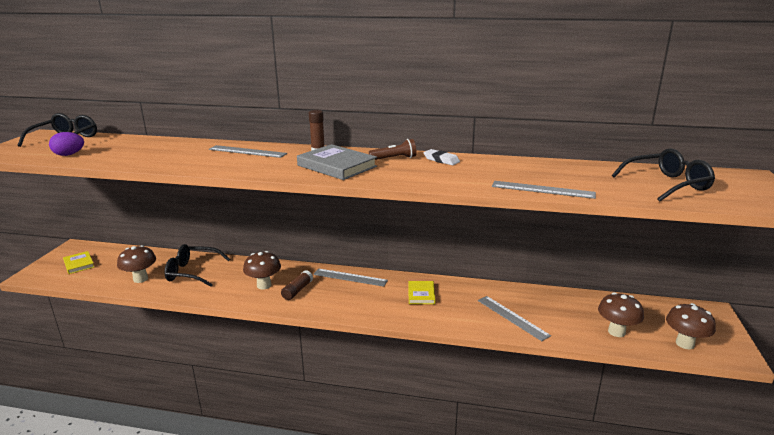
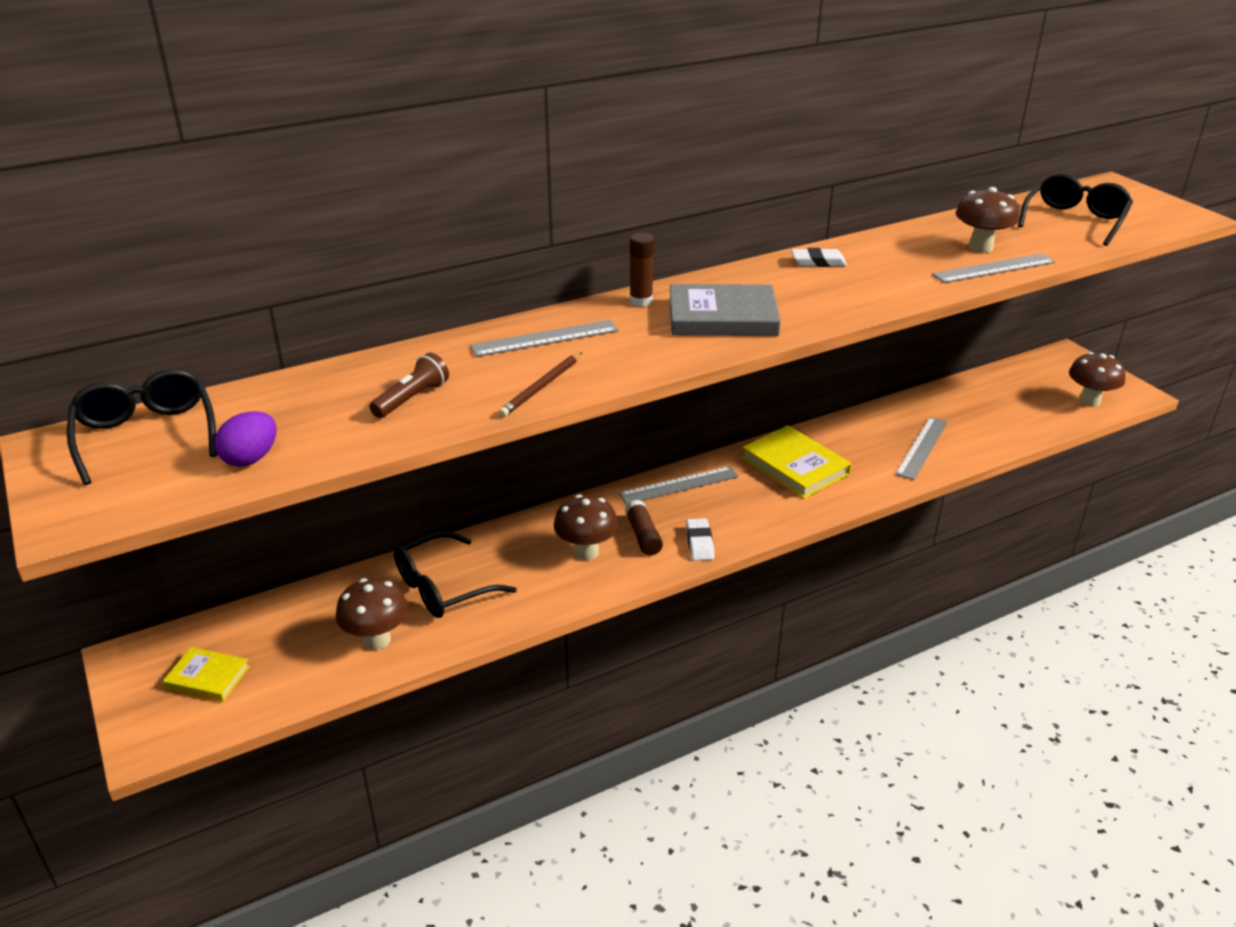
camera: 40 degrees left, 10 degrees up
(203, 165) = (542, 387): none -> brown pencil
(316, 305) = (699, 543): none -> white eraser
(394, 158) = (763, 279): brown flashlight -> brown flashlight (412, 399)
(421, 294) = (795, 466): yellow book -> yellow book, size x1.70
(512, 317) = (922, 447): grey ruler -> grey ruler turned 75 degrees counterclockwise
(616, 332) = (1026, 416): brown mushroom -> brown mushroom (980, 247)

